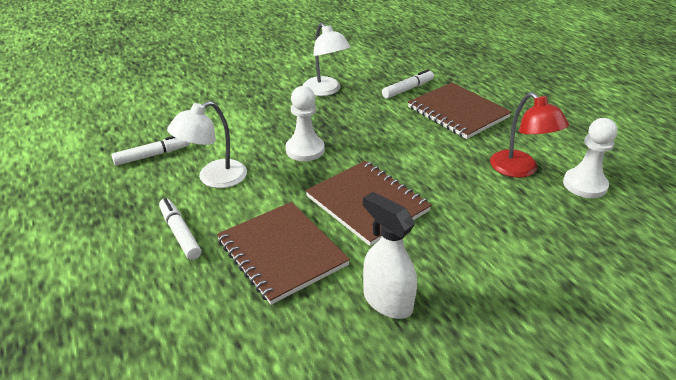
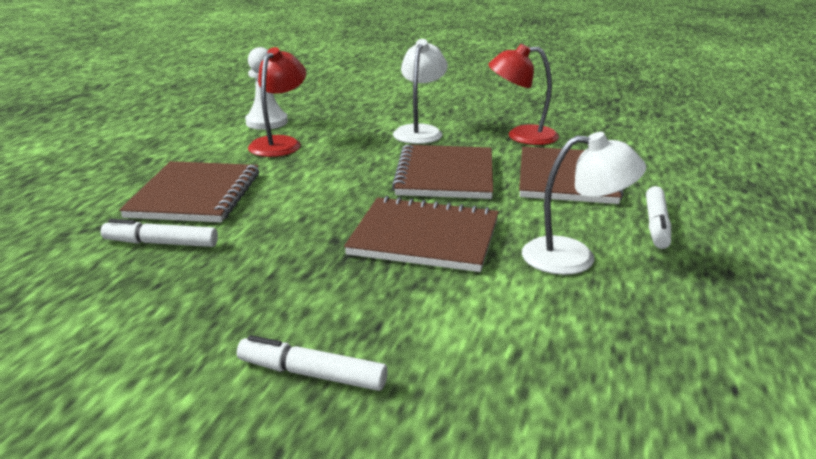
camera: 135 degrees left, 10 degrees down
(152, 155) = (642, 328): white marker -> white marker (312, 374)
(305, 150) = (424, 237): white pawn -> brown notebook
(325, 90) = (250, 300): white lamp -> white lamp (420, 131)
(387, 301) = (521, 136): white spray bottle -> red lamp

